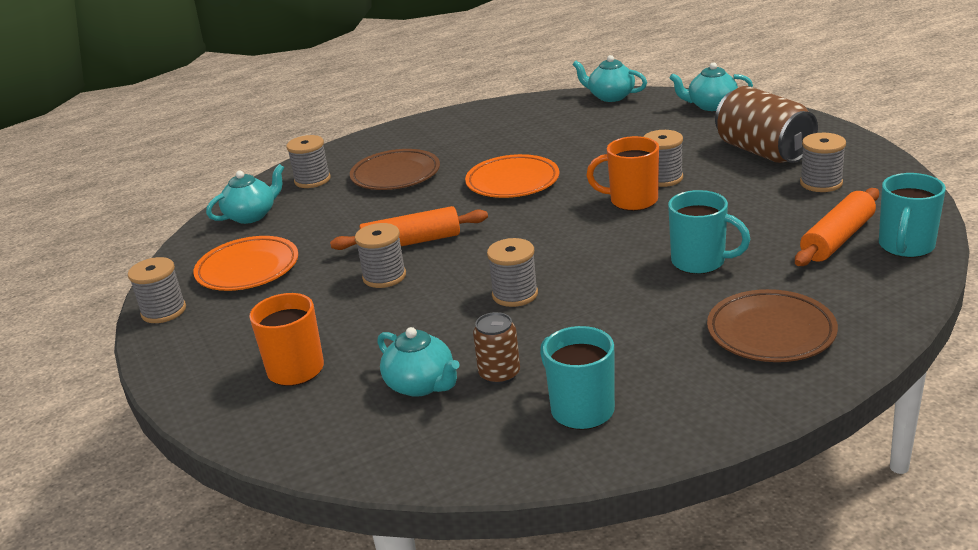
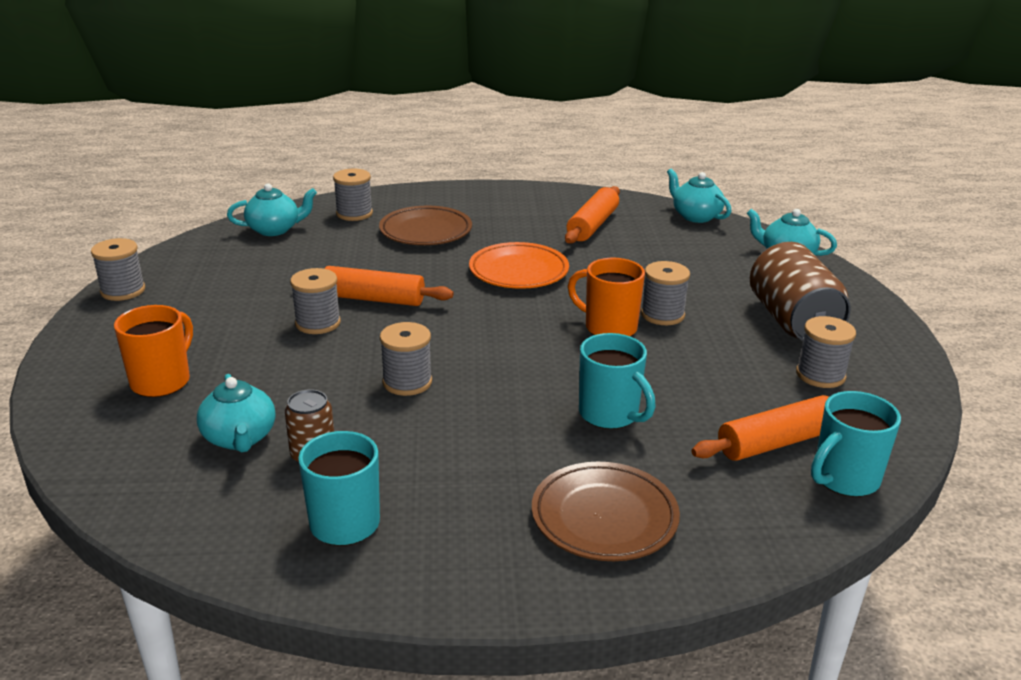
camera: 20 degrees right, 0 degrees up
(248, 269) = (221, 277): orange plate -> none
(535, 128) = (593, 225): none -> orange rolling pin

